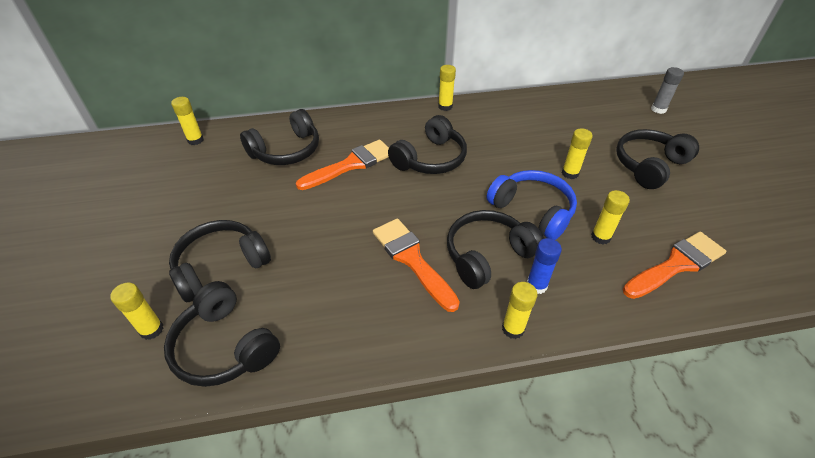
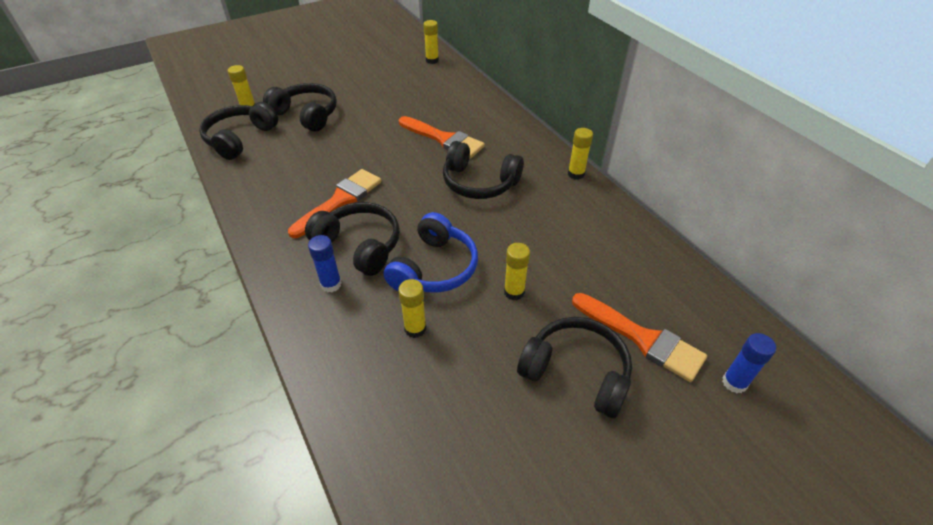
camera: 70 degrees right, 0 degrees up
(286, 150) = (443, 102): black headphones -> none
(513, 329) = (277, 275): yellow glue stick -> none
(658, 109) = (734, 382): grey glue stick -> blue glue stick
(676, 264) = (394, 403): orange brush -> orange brush (642, 338)

